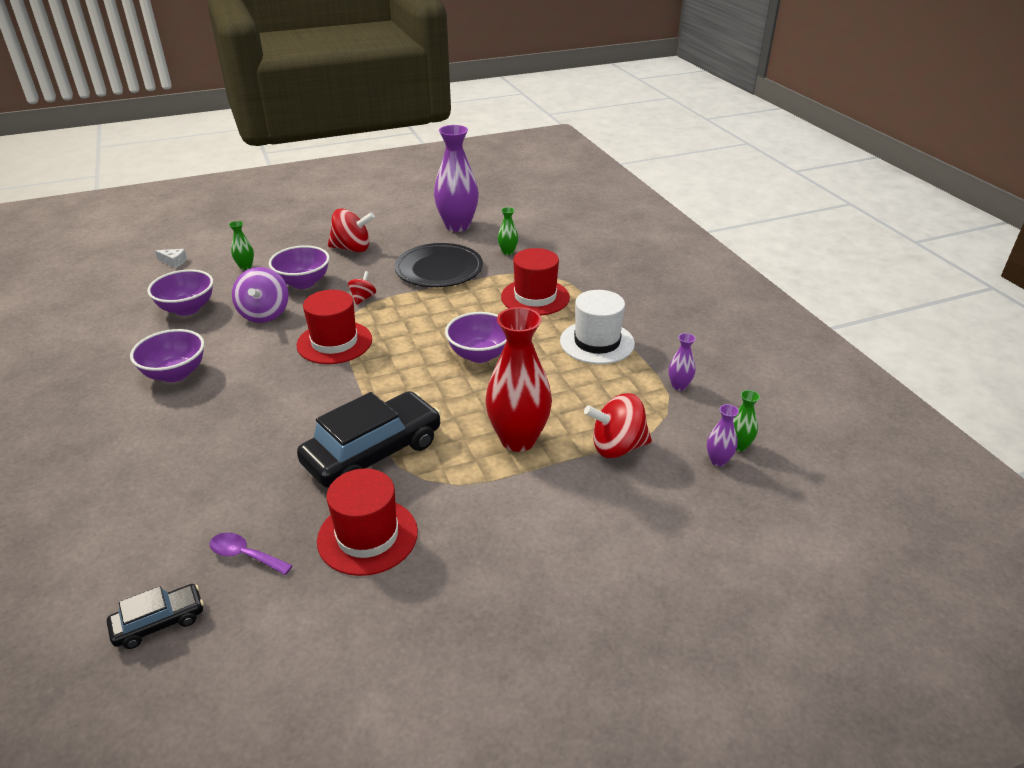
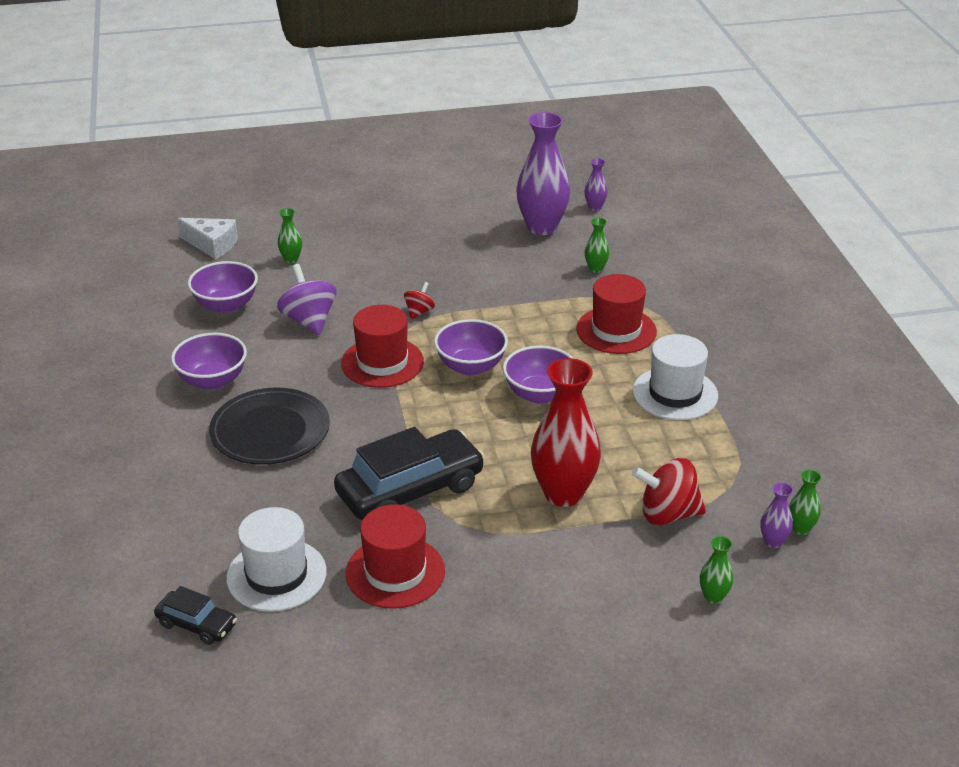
camera: 10 degrees right, 0 degrees up
(159, 622) = (196, 624): black car -> black car turned 45 degrees clockwise
(174, 262) = (212, 245): white cheese -> white cheese, size x1.80
(245, 555) = (276, 575): purple spoon -> white hat
(264, 314) = (309, 320): purple spinning top -> purple spinning top turned 150 degrees clockwise
(303, 283) = (354, 285): purple bowl -> purple bowl (471, 366)
(352, 248) = (414, 246): red spinning top -> none
(439, 269) = (510, 283): black plate -> black plate (270, 431)
(679, 386) = (755, 455): purple vase -> purple vase (595, 207)
(680, 520) = (713, 596): none -> green vase

